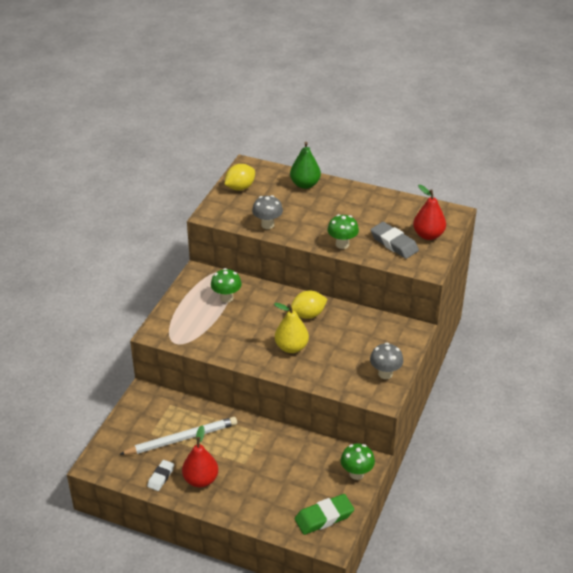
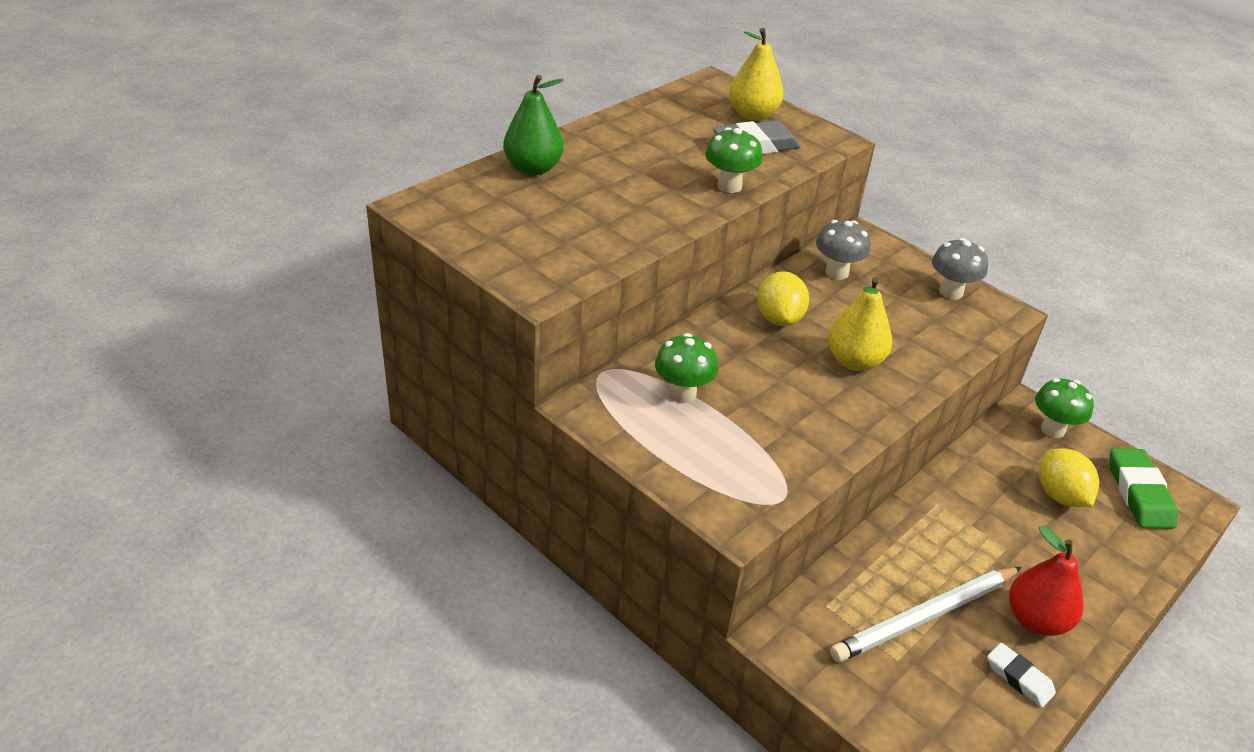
camera: 70 degrees left, 0 degrees up
(181, 439) = (925, 616): white pencil -> white pencil turned 120 degrees counterclockwise
(240, 187) = (481, 233): yellow lemon -> yellow lemon (1060, 495)
(267, 225) = (622, 238): grey mushroom -> grey mushroom (836, 272)
(428, 235) = (753, 115): red pear -> yellow pear

